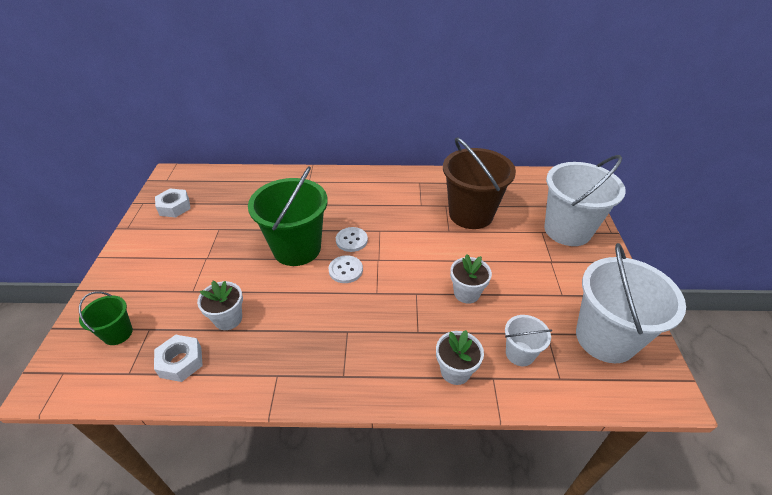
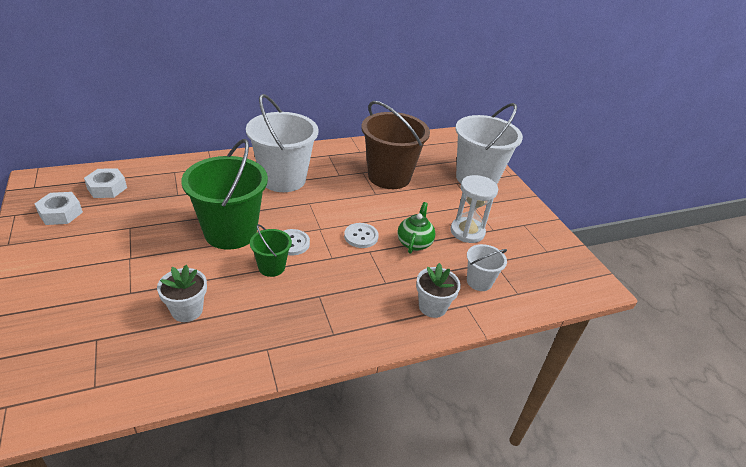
camera: 25 degrees left, 5 degrees down
(118, 333) = (58, 352): green bucket -> green bucket (271, 267)
(181, 362) = (153, 361): white nut -> white nut (107, 188)
(351, 240) = (285, 216): white button -> white button (361, 236)
(466, 293) = (414, 243): white flower pot -> green teapot
(530, 291) = (467, 232): none -> white hourglass
(605, 338) = (539, 256): white bucket -> white bucket (283, 179)

